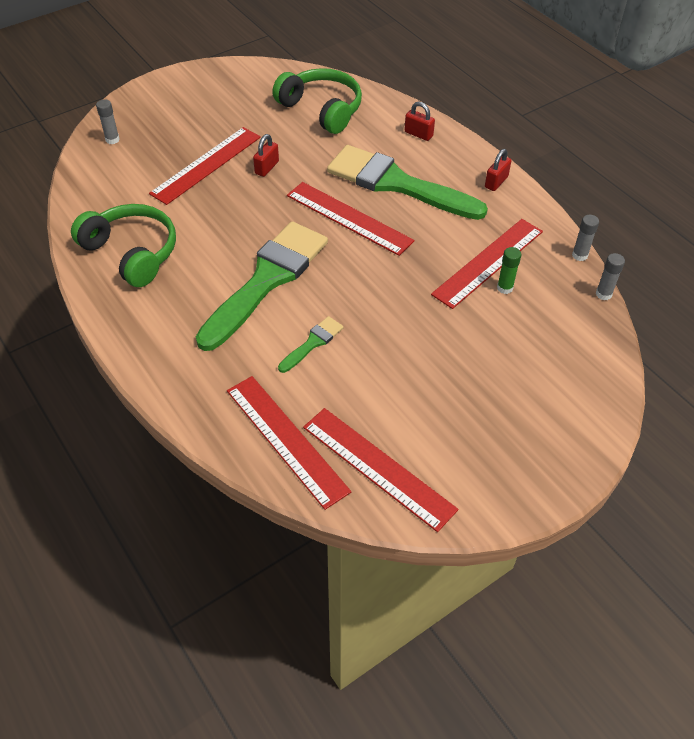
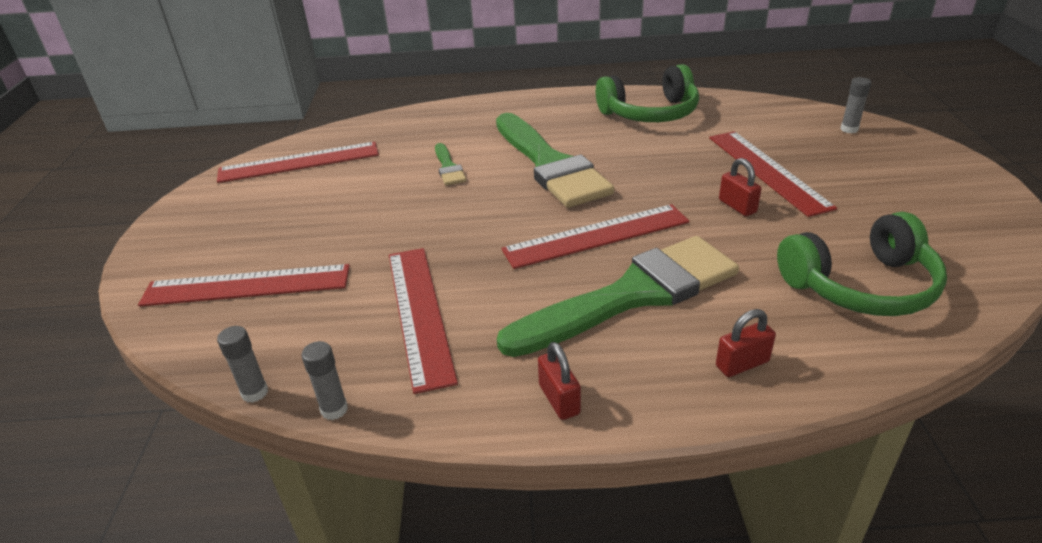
camera: 125 degrees right, 15 degrees down
(286, 440) = (375, 134): red ruler -> red ruler (247, 285)
(504, 288) = (369, 308): green glue stick -> none

